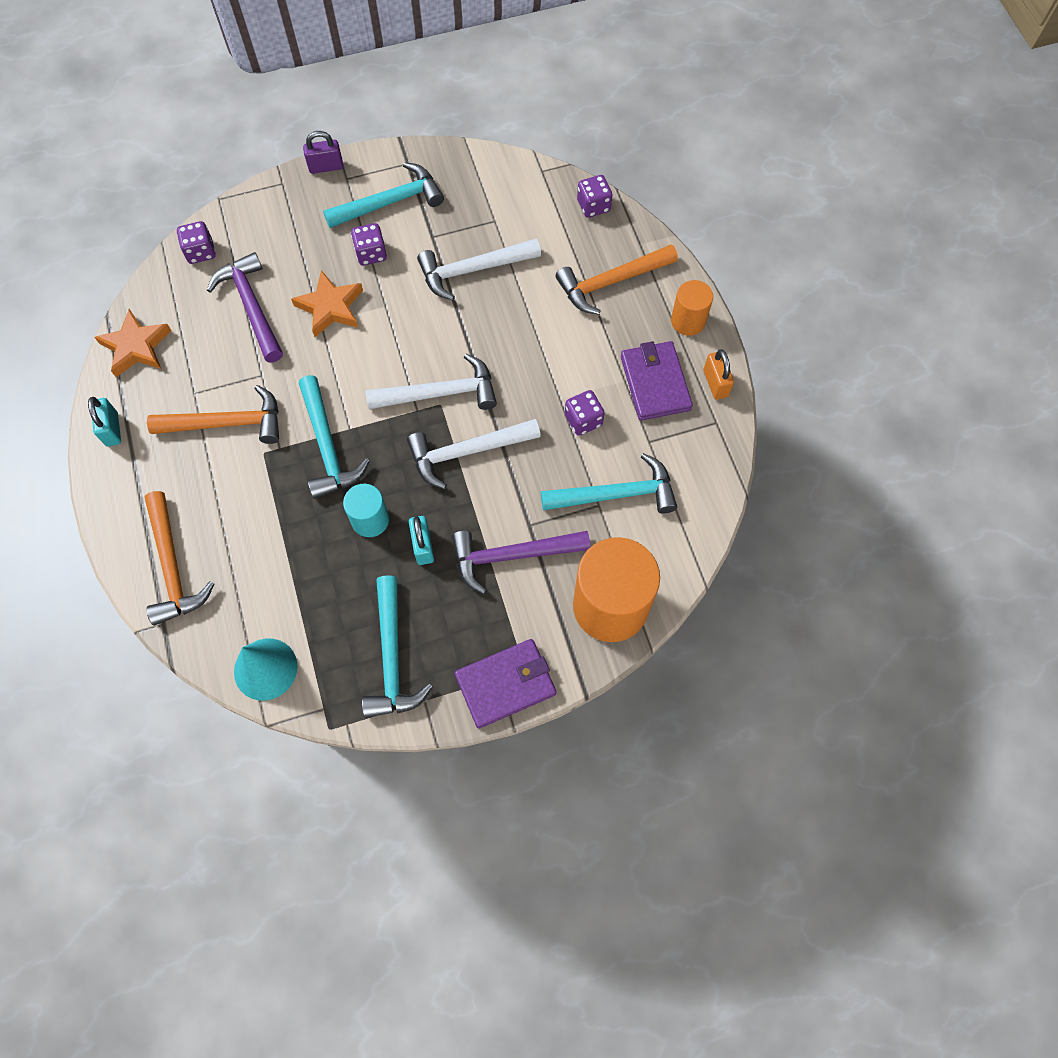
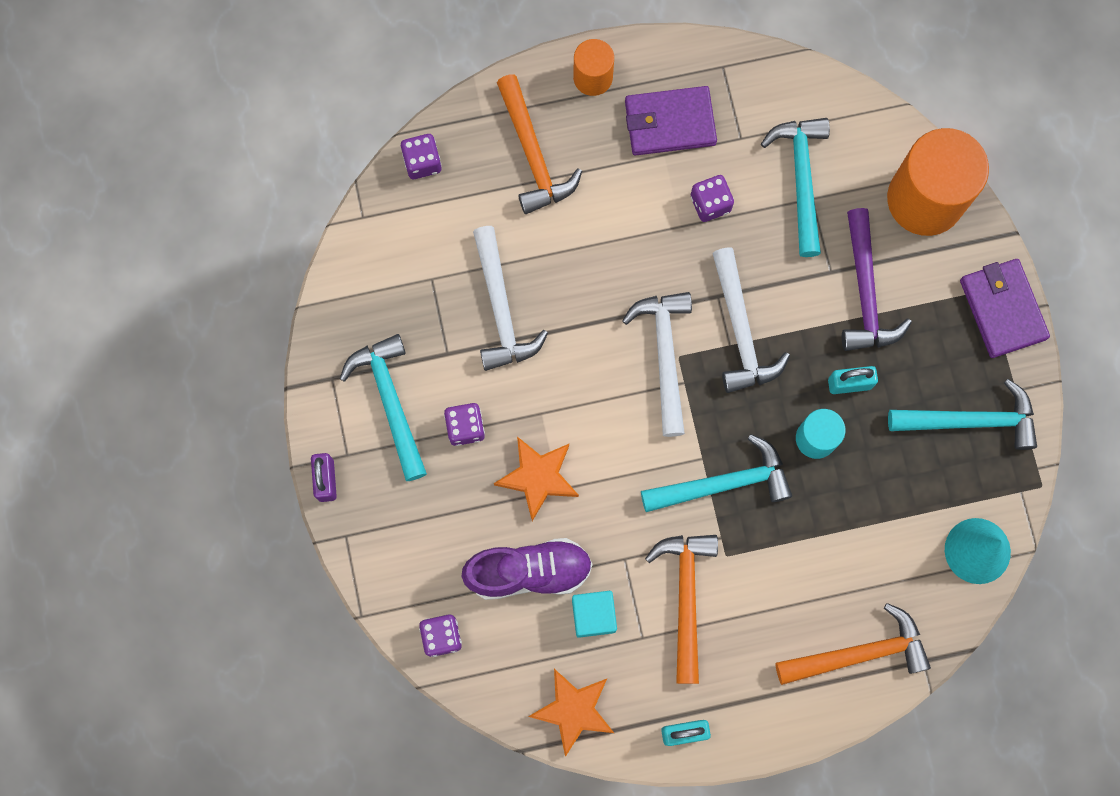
camera: 85 degrees left, 10 degrees up
(214, 355) = (593, 615): none -> turquoise cube
(251, 307) = (529, 571): purple hammer -> purple shoe
(715, 383) = (675, 60): orange padlock -> none

